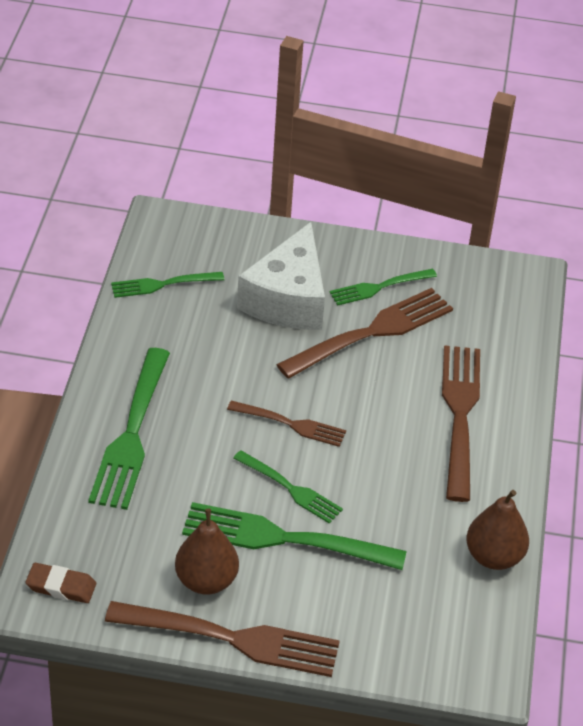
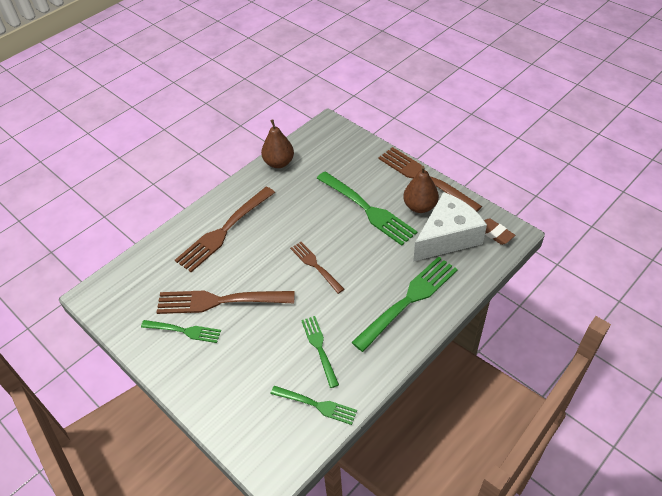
camera: 140 degrees left, 5 degrees up
(288, 299) = (246, 350): white cheese -> white cheese (447, 237)
(289, 488) = (345, 232): green fork -> green fork (320, 348)

